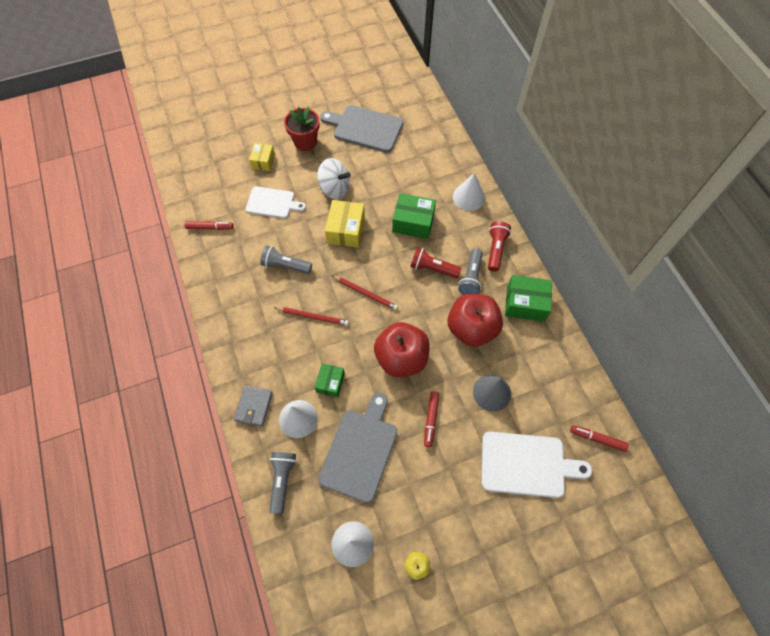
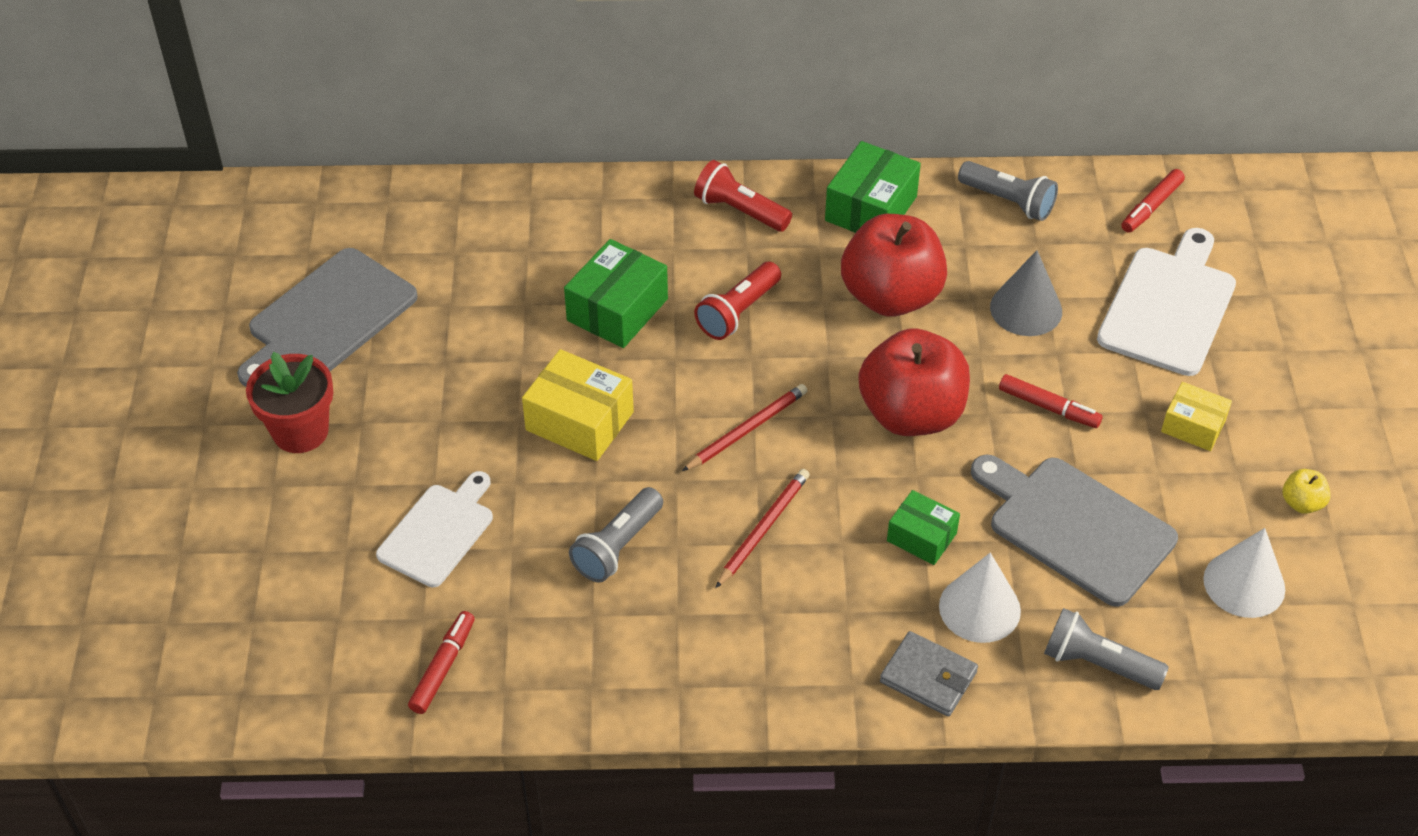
camera: 70 degrees left, 15 degrees down
(263, 161) = (308, 522): yellow box -> yellow box (1193, 426)
(334, 188) = (462, 412): white spinning top -> none
(468, 197) = (601, 210): white cone -> none
(471, 277) = (783, 264): grey flashlight -> grey flashlight (1008, 201)

